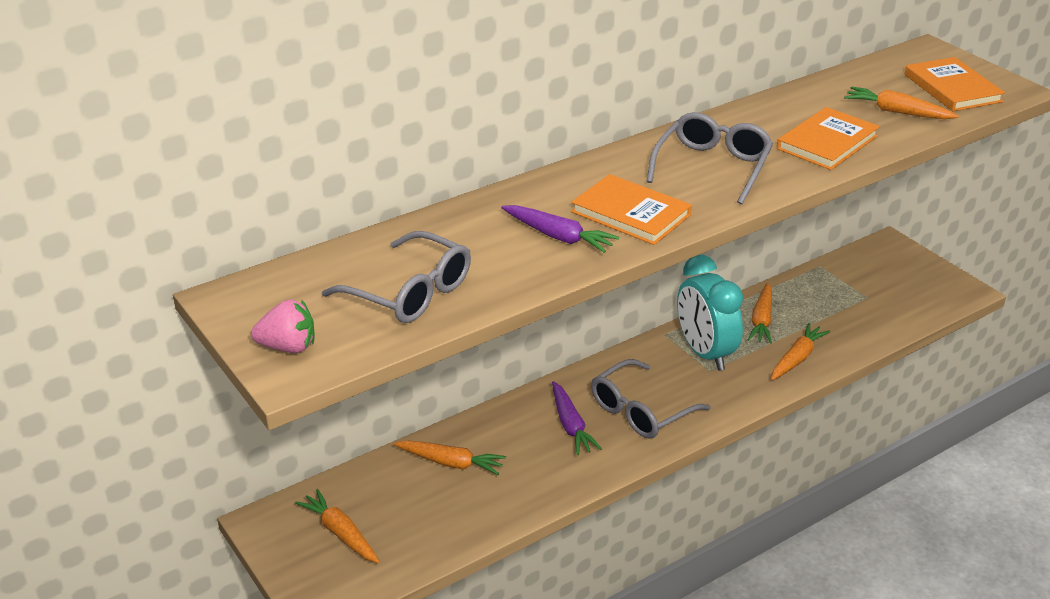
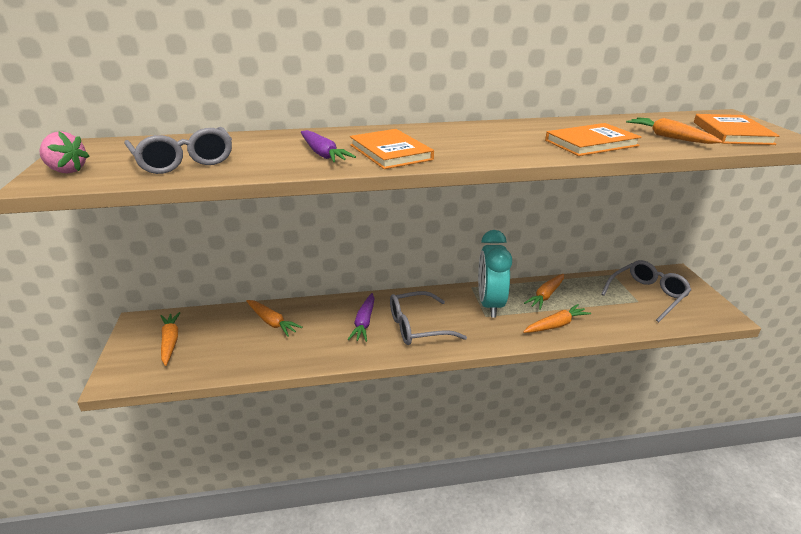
camera: 25 degrees right, 5 degrees down
(712, 167) = (482, 141): grey glasses -> grey glasses (647, 295)

